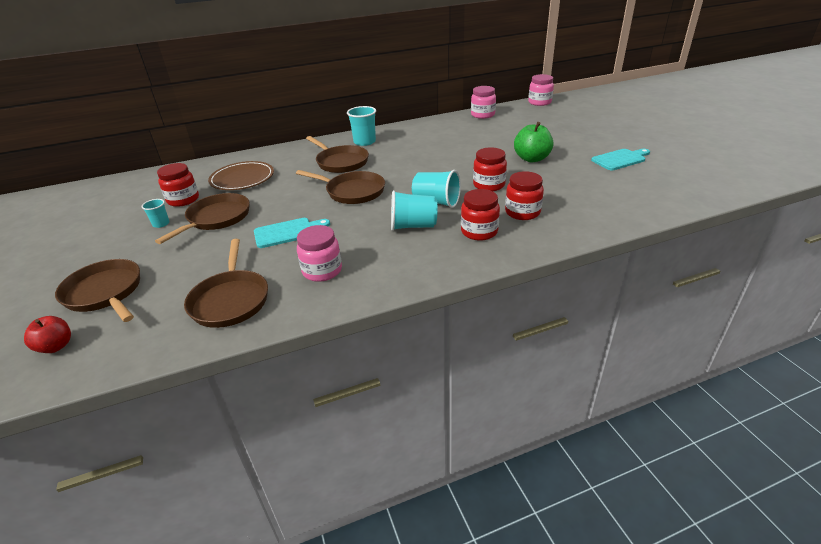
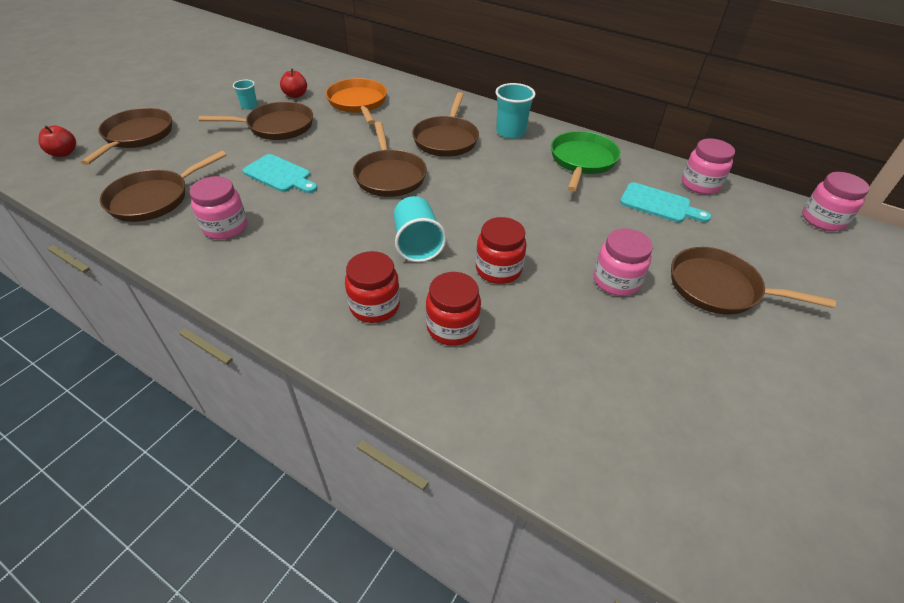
camera: 50 degrees right, 10 degrees up
(183, 200) = (295, 95): red jar -> red apple
(242, 179) = (358, 103): brown plate -> orange pan
(413, 226) = (350, 249): turquoise cup -> none
(423, 133) = (582, 161): none -> green pan
(531, 159) = (616, 281): green apple -> pink jar
(561, 139) = (719, 288): none -> brown pan
(620, 159) = (725, 382): turquoise cutting board -> turquoise cutting board (659, 204)

